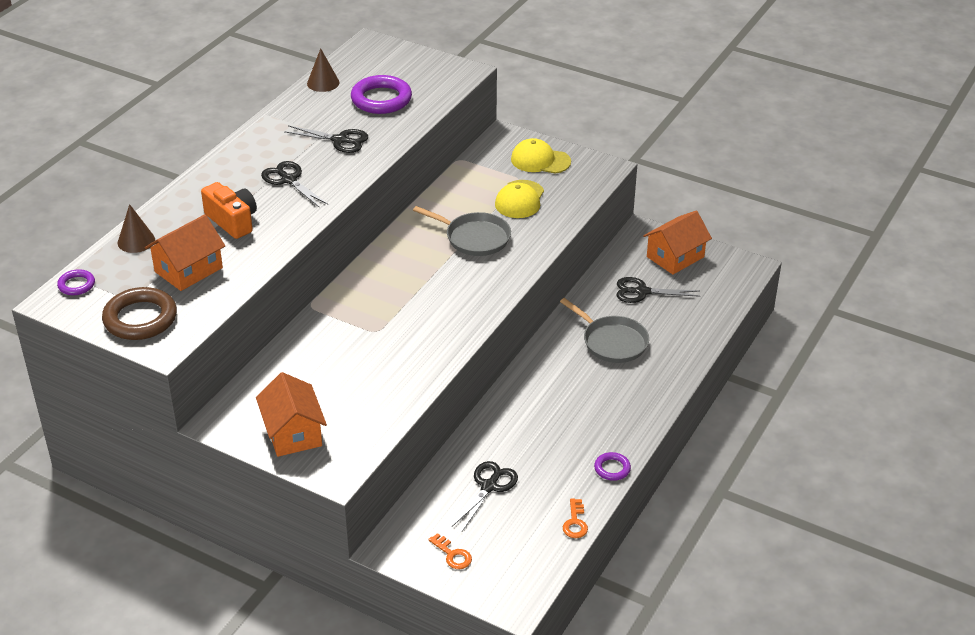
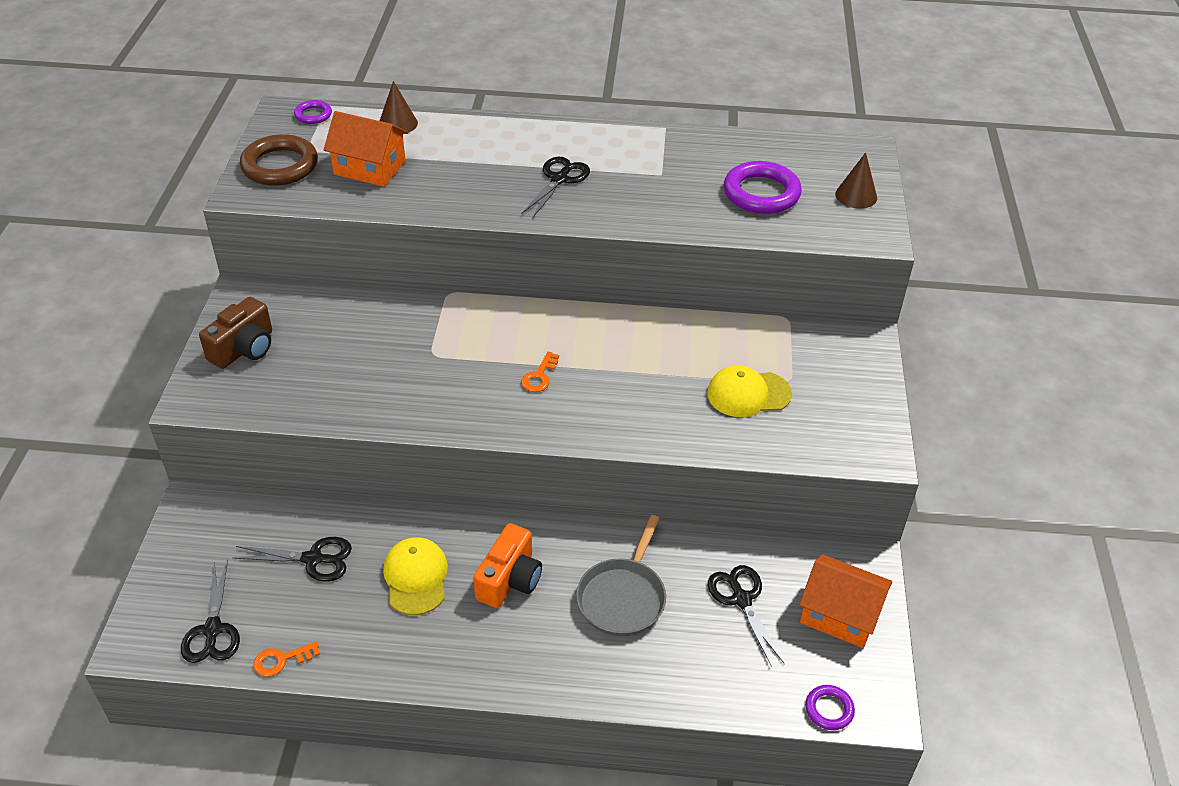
camera: 65 degrees right, 5 degrees up
(232, 221) = (464, 167): orange camera -> orange camera (510, 580)
(293, 433) = (244, 349): orange house -> brown camera
(323, 83) = (756, 144): brown cone -> brown cone (856, 195)
(340, 140) = (657, 189): black scissors -> black scissors (212, 630)
(452, 555) = (196, 562): orange key -> orange key (539, 376)
(474, 238) = (645, 378): grey pan -> none
(540, 160) = (843, 387): yellow cap -> yellow cap (416, 577)
(612, 468) = (388, 669): purple ring -> purple ring (829, 709)

